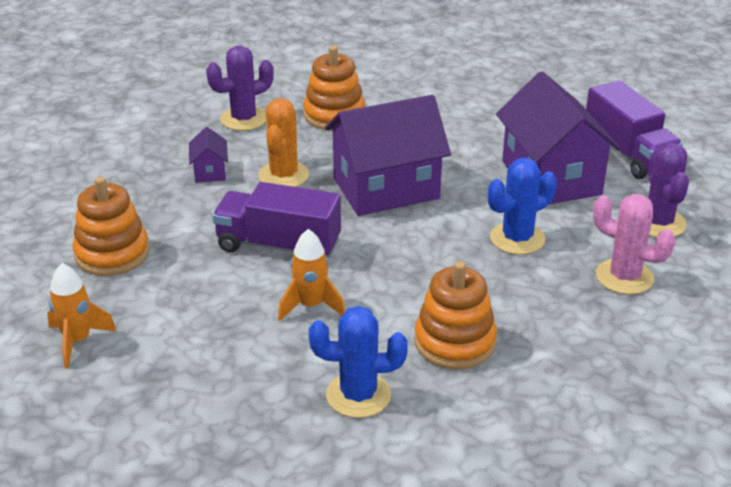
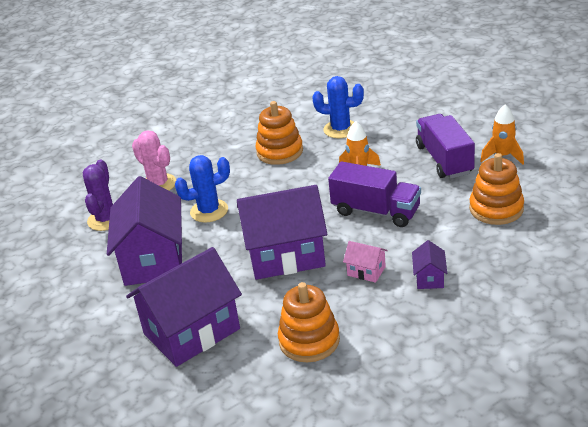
camera: 165 degrees left, 0 degrees up
(243, 119) = (399, 340): purple cactus -> none
(283, 175) = (366, 271): orange cactus -> pink house
(459, 116) = (191, 331): none -> purple house
(628, 153) = (76, 280): purple truck -> purple truck (444, 160)

